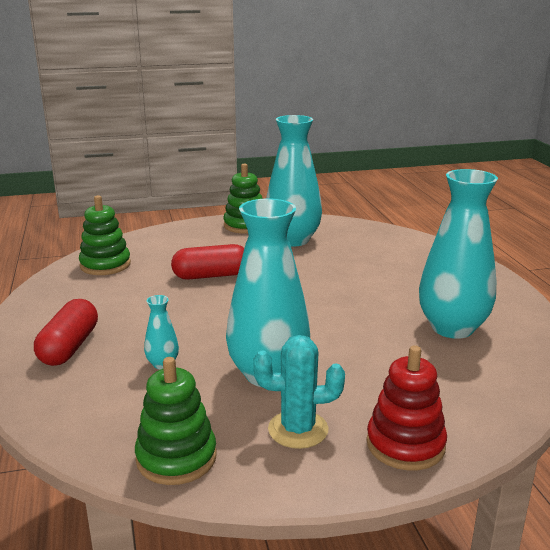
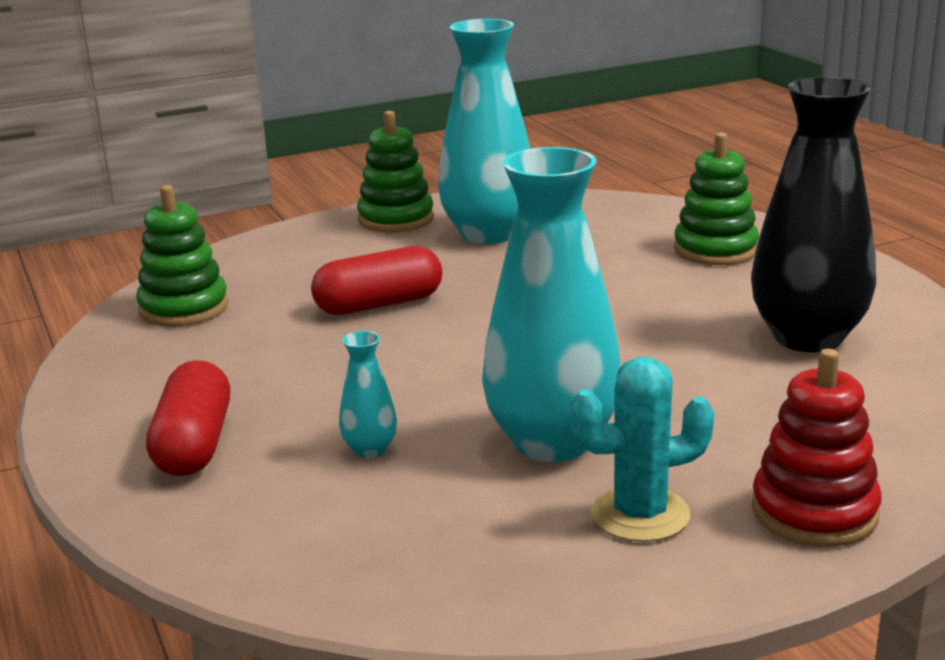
camera: 10 degrees left, 0 degrees up
(176, 458) = (468, 583): green stacking toy -> green stacking toy (715, 250)
(452, 328) = (808, 337): turquoise vase -> black vase

